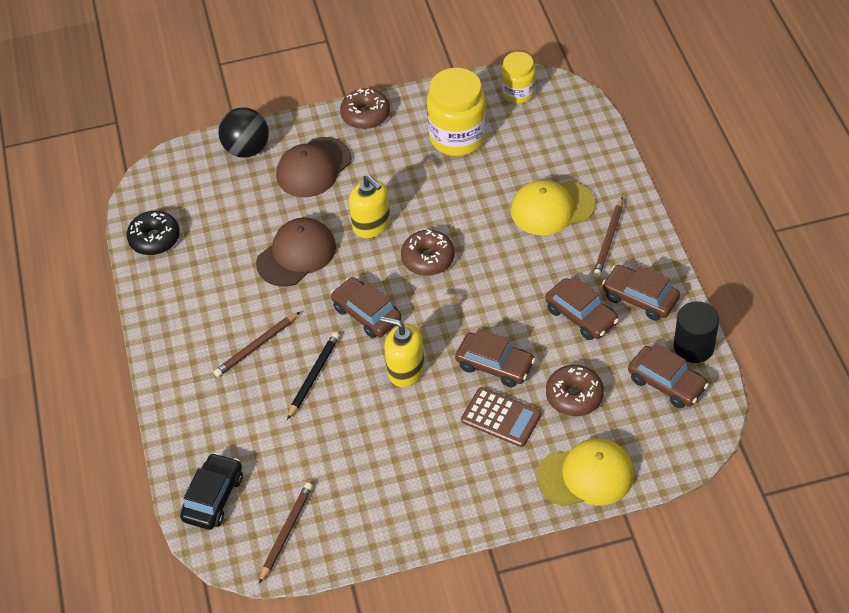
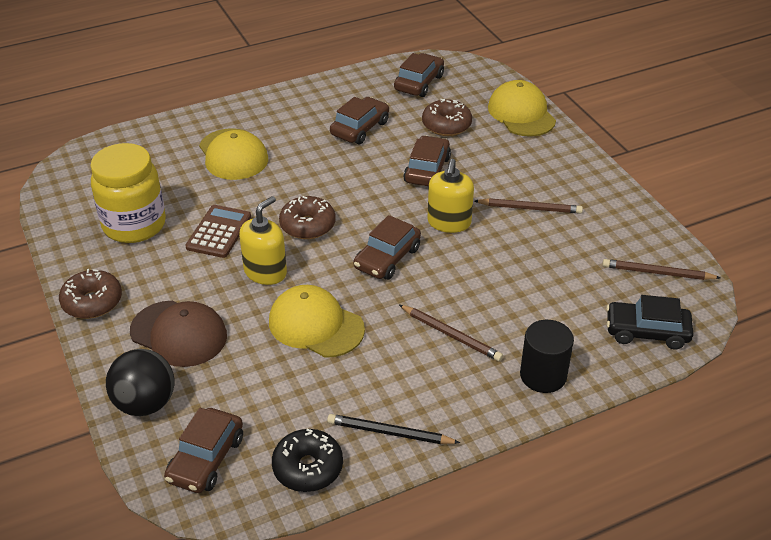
camera: 105 degrees left, 10 degrees down
(296, 255) = (316, 325): brown cap -> yellow cap
(313, 376) = (475, 284): black pencil -> black pencil (390, 432)
(501, 417) = (482, 161): brown calculator -> brown calculator (219, 232)
(518, 93) = (70, 190): yellow jar -> none
(608, 239) = (269, 120): brown pencil -> brown pencil (530, 208)
(640, 298) = (334, 100): brown car -> brown car (206, 459)
(693, 347) = (379, 73): black cylinder -> black cylinder (543, 375)

